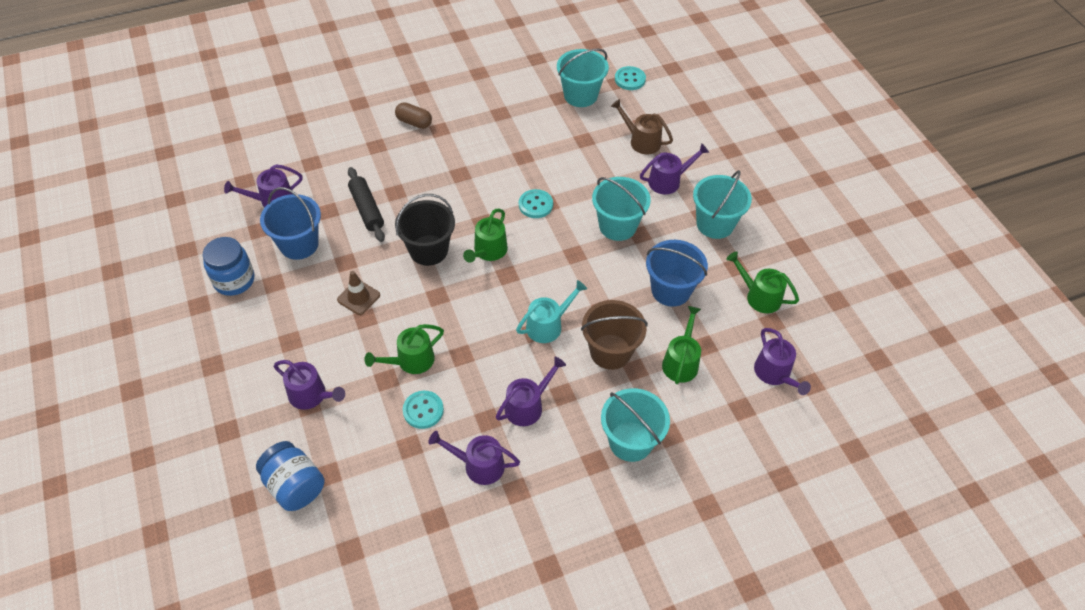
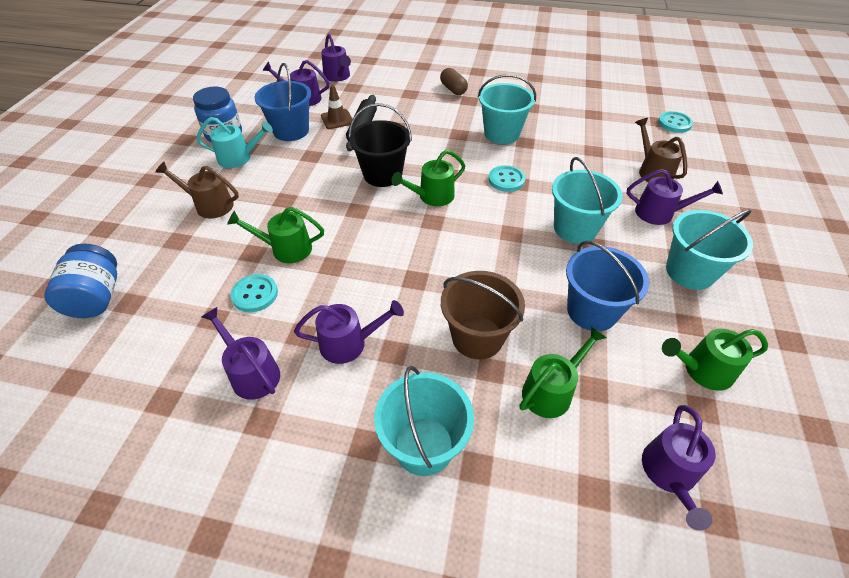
camera: 35 degrees right, 5 degrees down
(302, 358) = (210, 205): none -> brown watering can
(311, 395) = (186, 235): purple watering can -> purple watering can (338, 76)
(358, 297) = (295, 183): brown traffic cone -> brown traffic cone (337, 119)
(548, 325) = (433, 280): turquoise watering can -> turquoise watering can (239, 158)
(580, 95) = (615, 119): turquoise bucket -> turquoise bucket (501, 133)
(759, 296) = (702, 370): green watering can -> green watering can turned 75 degrees counterclockwise

